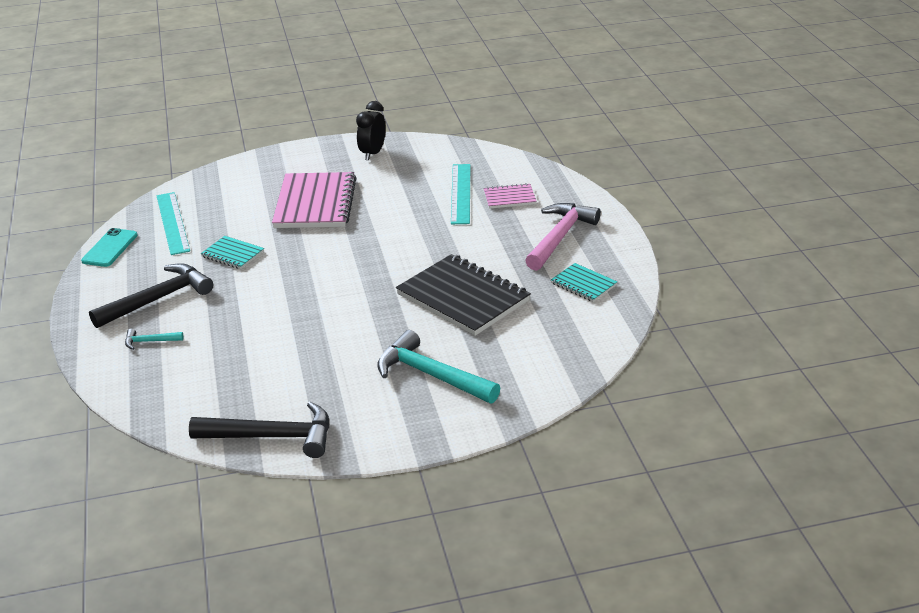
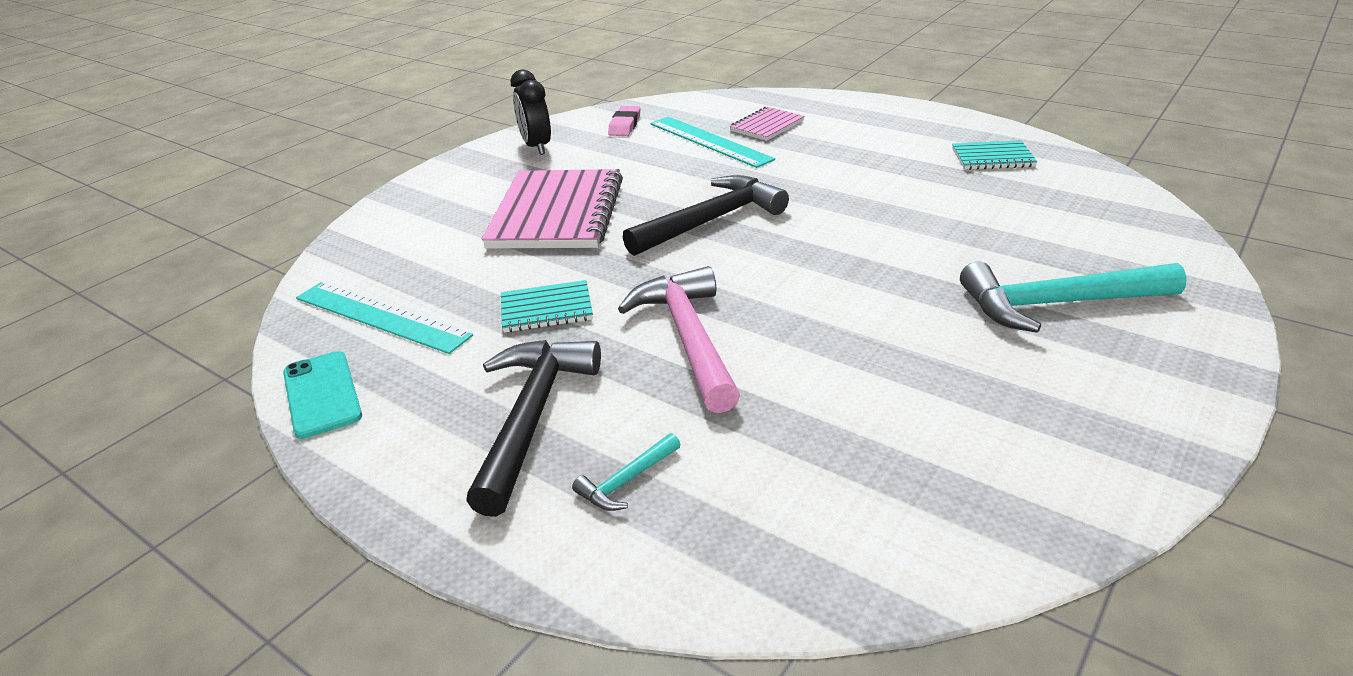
camera: 40 degrees left, 0 degrees up
(272, 436) = (1060, 491): black hammer -> black hammer (711, 220)
(315, 203) = (557, 213): pink notebook -> pink notebook turned 45 degrees clockwise
(439, 159) = (625, 125): none -> pink eraser
(463, 297) = (915, 219): black notebook -> none
(560, 237) = (884, 134): pink hammer -> pink hammer (688, 338)

